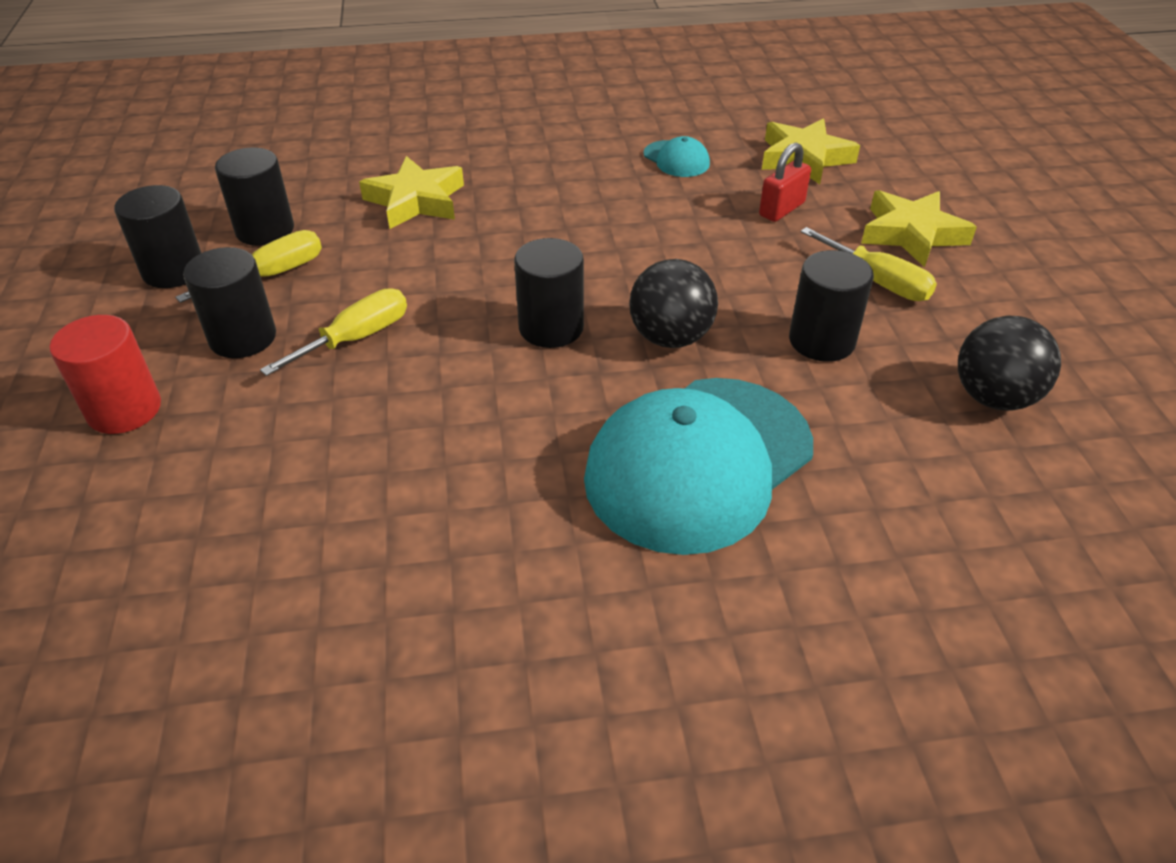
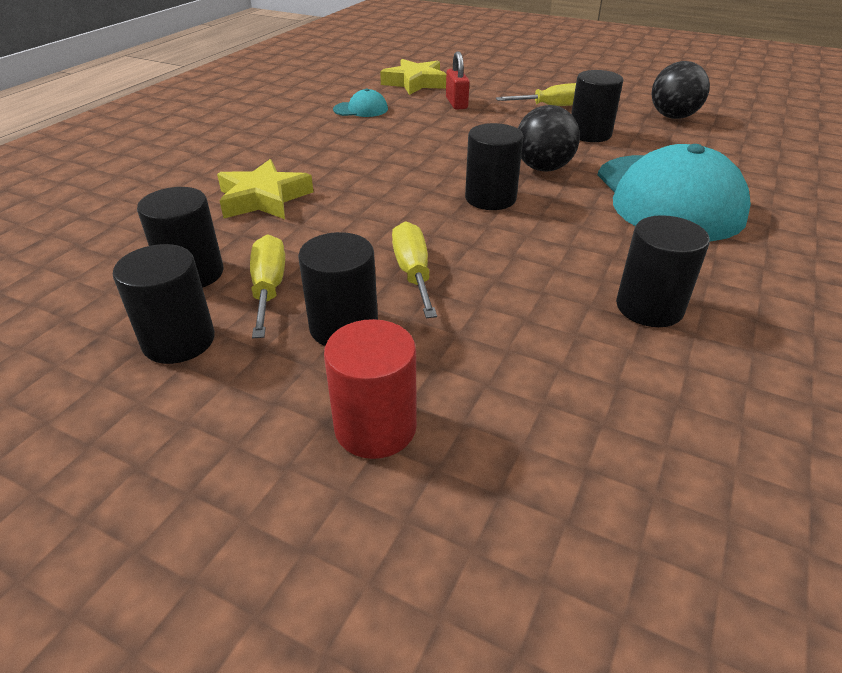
camera: 55 degrees left, 5 degrees down
(412, 516) = (649, 307): none -> black cylinder
(912, 234) = (522, 86): yellow star -> none

